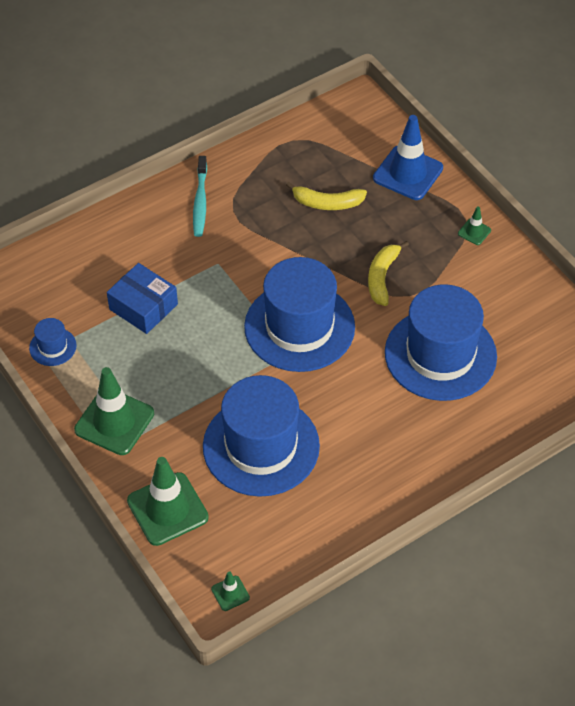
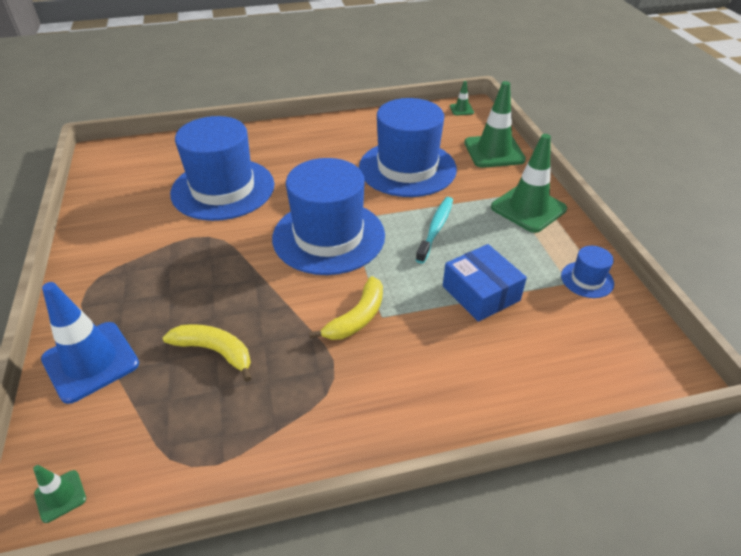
camera: 160 degrees left, 10 degrees down
(200, 202) = (371, 402): turquoise toothbrush -> turquoise toothbrush (435, 229)
(382, 277) = (220, 257): yellow banana -> yellow banana (357, 317)
(474, 232) = (92, 274): green traffic cone -> green traffic cone (60, 496)

